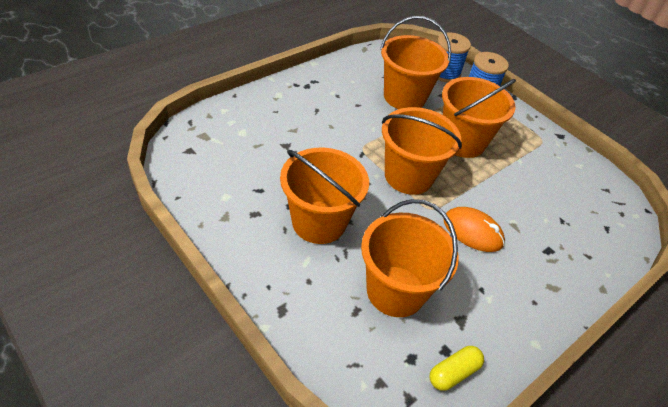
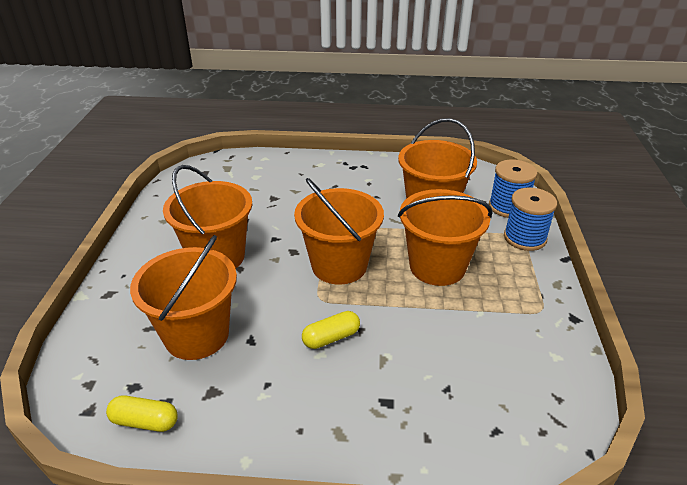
camera: 50 degrees right, 10 degrees down
(472, 231) = (331, 338): orange mouse -> yellow capsule

